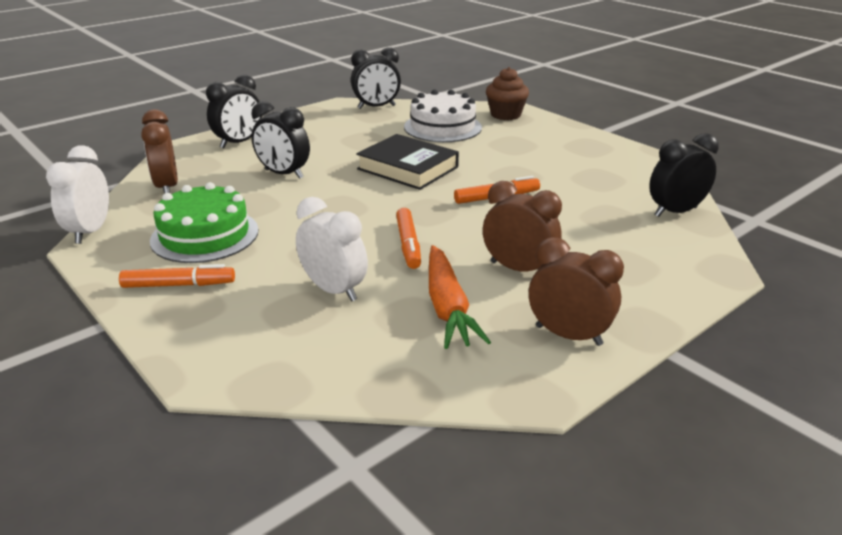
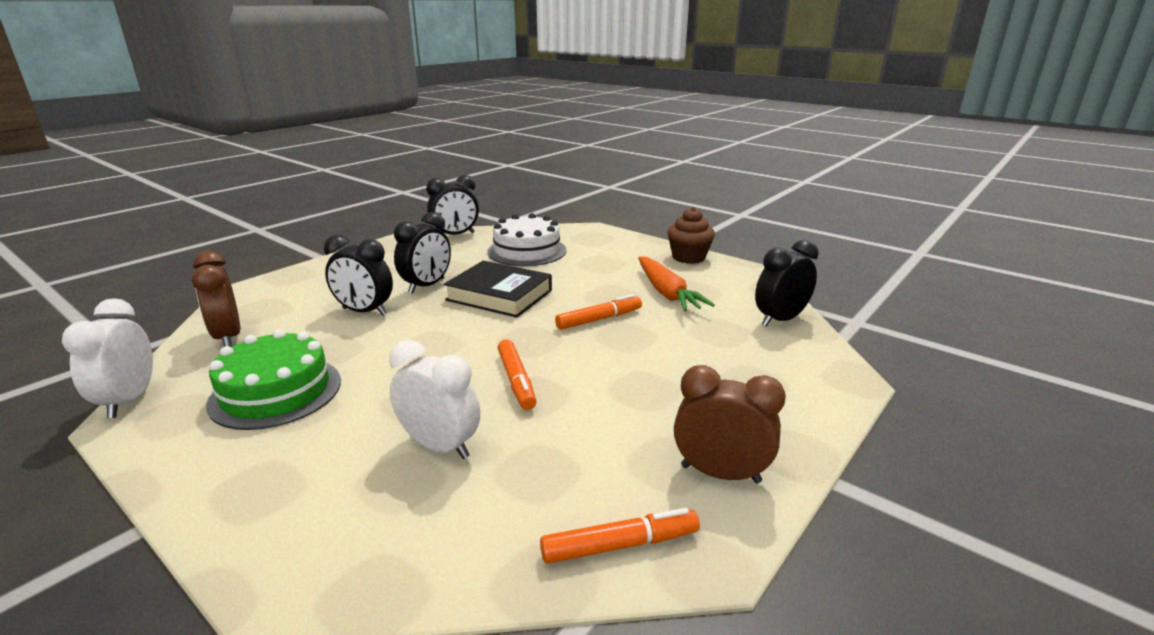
camera: 10 degrees left, 5 degrees down
(179, 285) = (244, 460): orange marker -> orange marker (620, 545)
(239, 143) = (311, 281): black clock -> black clock (427, 286)
(448, 307) = (577, 453): orange carrot -> orange carrot (667, 293)
(505, 115) = (586, 235): brown cupcake -> brown cupcake (688, 257)
(518, 269) = (643, 398): brown clock -> none

